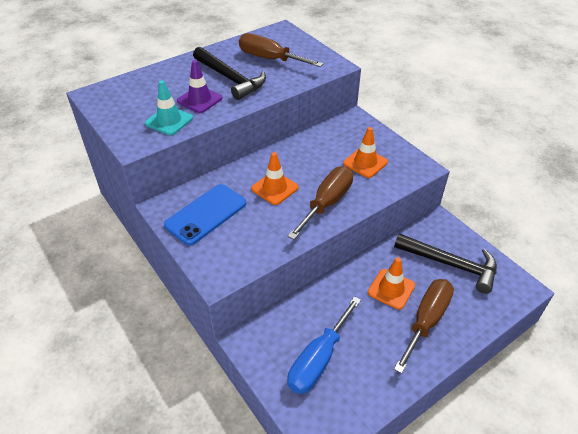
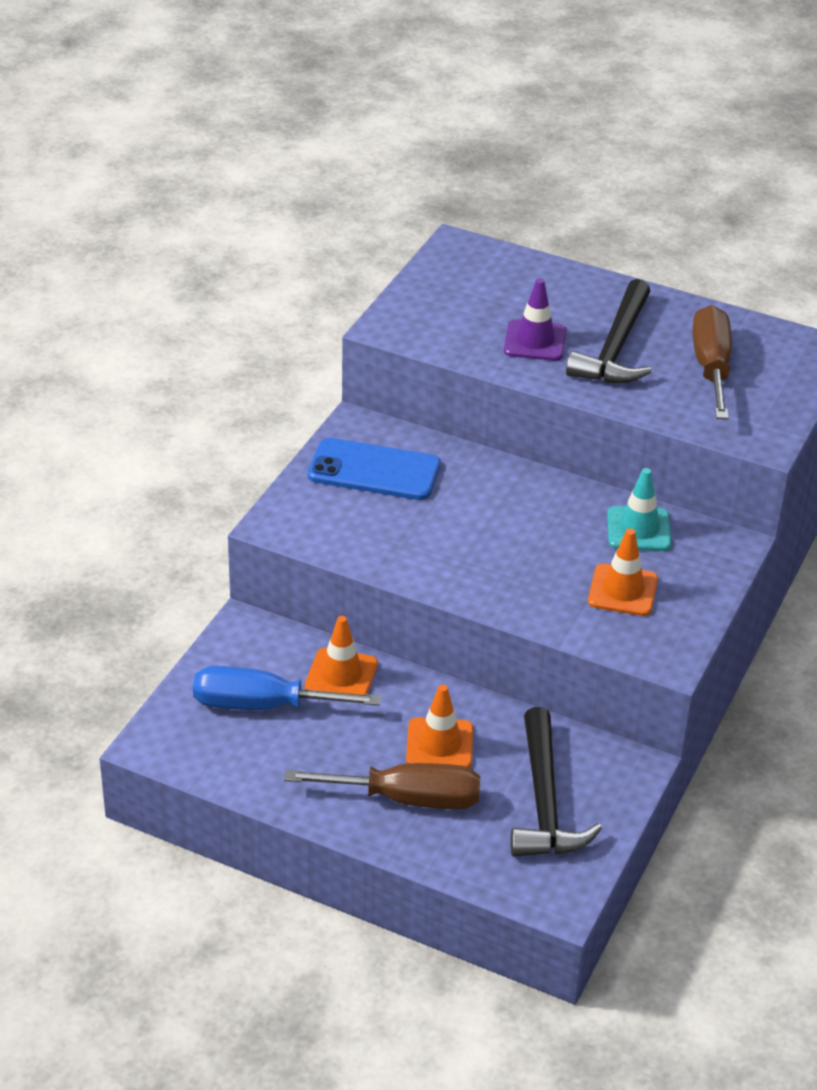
camera: 60 degrees right, 5 degrees down
(169, 121) = (462, 334): turquoise traffic cone -> turquoise traffic cone (638, 529)
(274, 188) = (480, 515): orange traffic cone -> orange traffic cone (341, 675)
(327, 203) = (493, 577): brown screwdriver -> none

